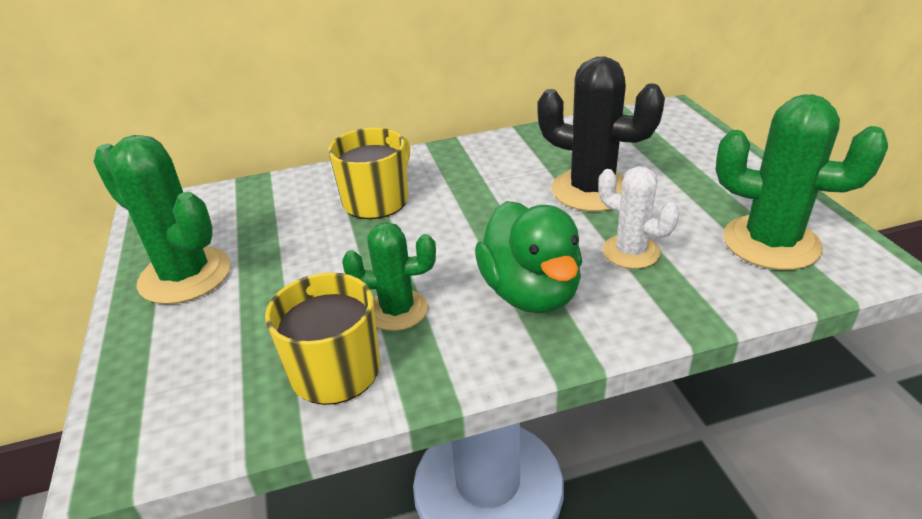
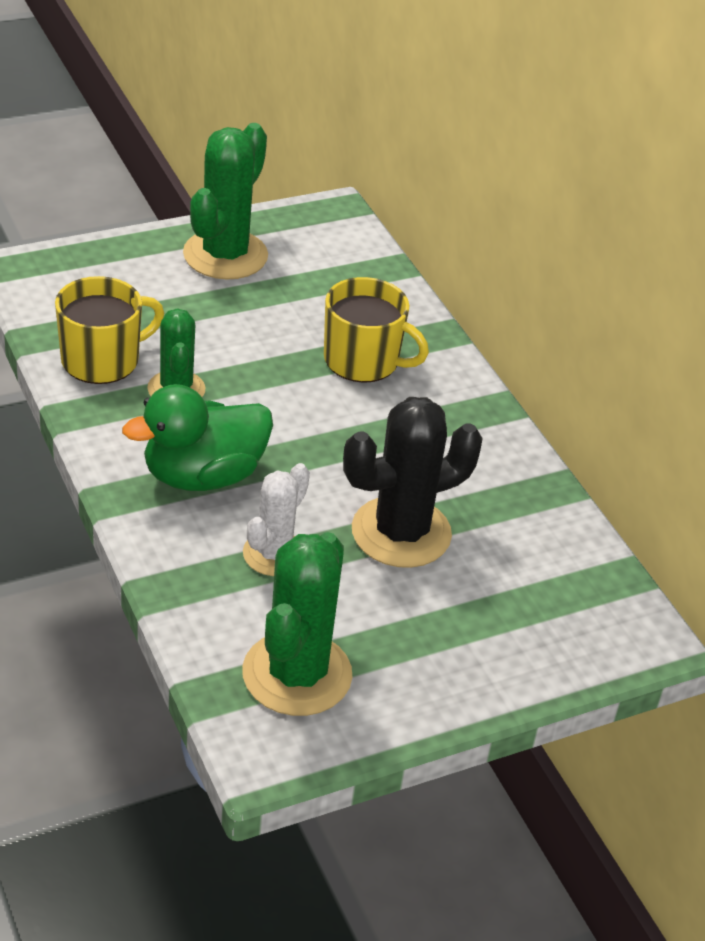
camera: 75 degrees right, 5 degrees up
(591, 190) = (401, 533): black cactus -> black cactus turned 45 degrees clockwise

